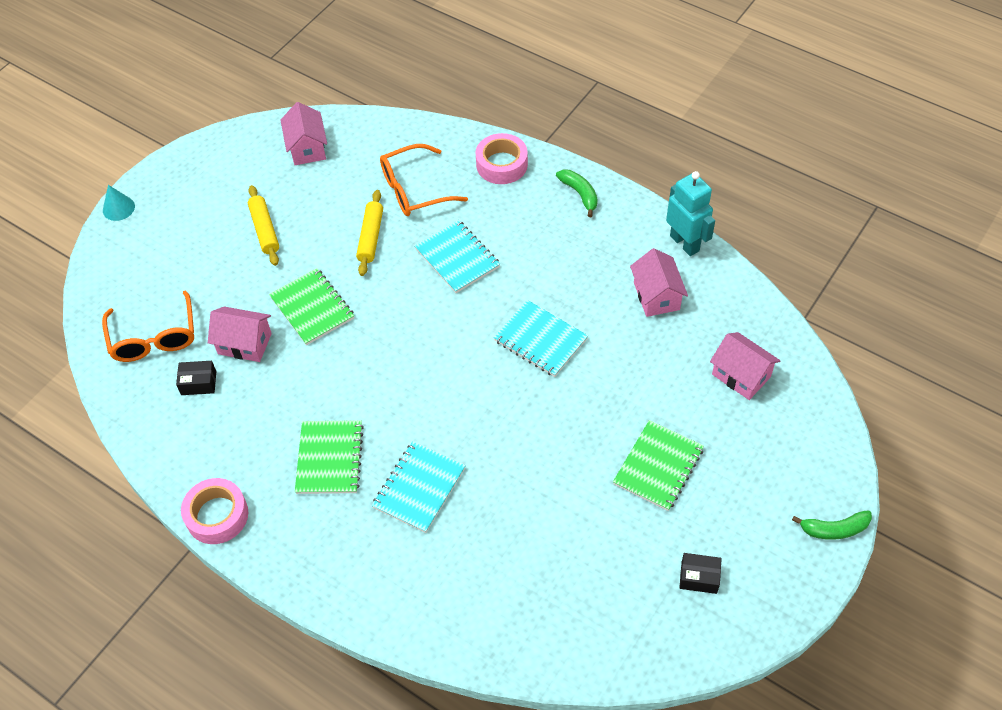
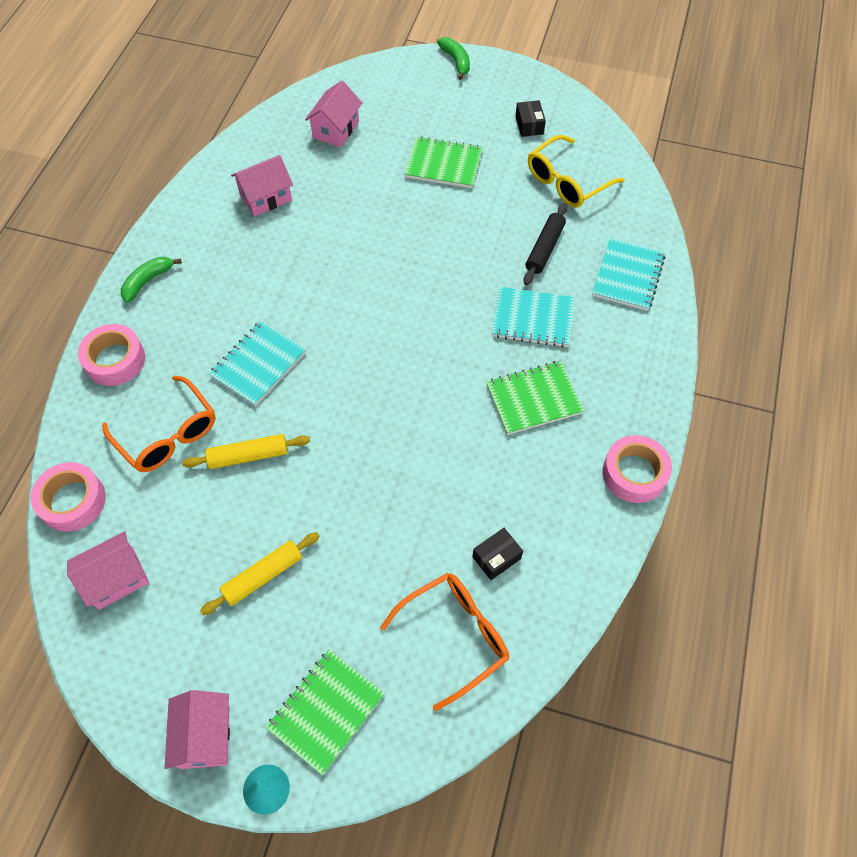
camera: 110 degrees left, 5 degrees up
(198, 383) = (496, 557): black box -> black box turned 75 degrees clockwise
(244, 344) = (430, 531): pink house -> pink house (205, 736)
(312, 308) = (362, 480): green notebook -> green notebook (326, 711)
(382, 129) = (72, 501): none -> pink tape
(504, 529) = (545, 249): none -> black rolling pin
(540, 340) = (342, 270): turquoise notebook -> turquoise notebook (628, 275)
(594, 588) = (567, 181): none -> yellow glasses
(685, 243) = (197, 189): turquoise robot -> none

